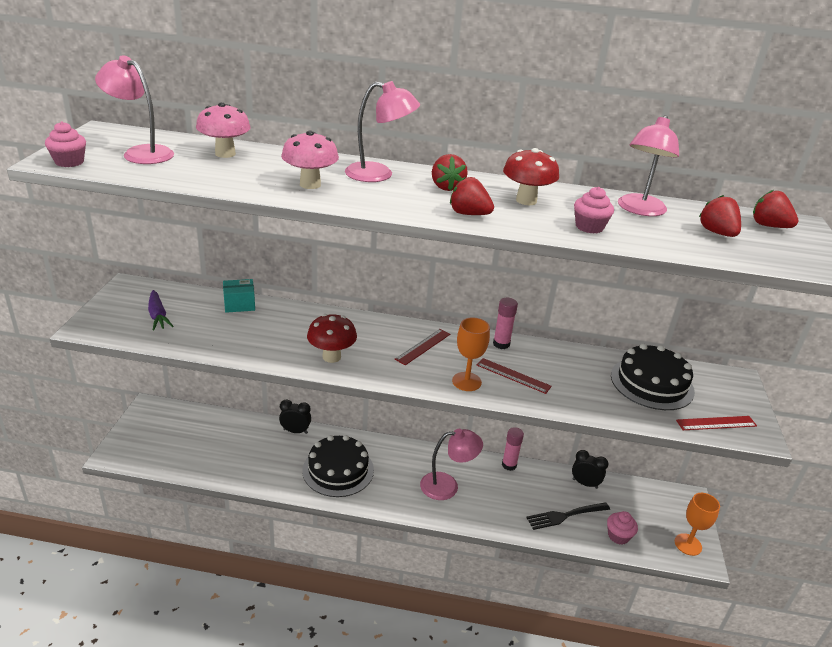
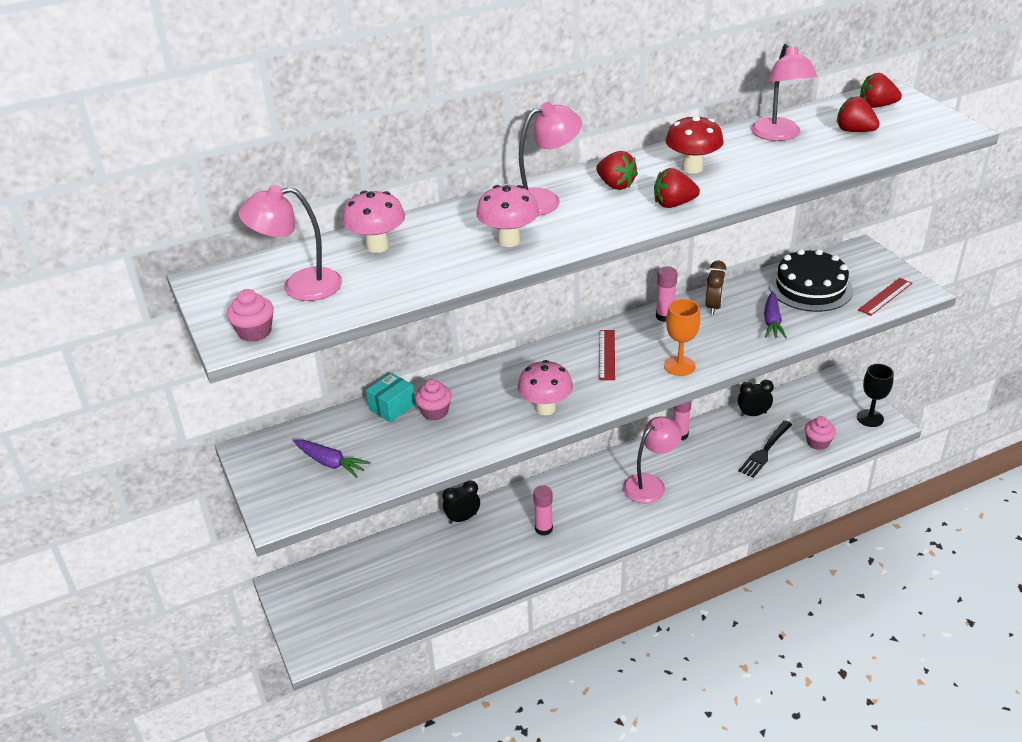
camera: 30 degrees left, 5 degrees up
(331, 357) = (545, 408): red mushroom -> pink mushroom
(338, 470) = (543, 529): black cake -> pink glue stick
(513, 375) = (707, 340): red ruler -> none
(549, 357) = (713, 307): none -> brown clock
(585, 390) = (772, 321): none -> purple carrot
(589, 227) = (770, 171): pink cupcake -> pink cupcake (435, 412)
(688, 544) = (870, 418): orange goblet -> black goblet

